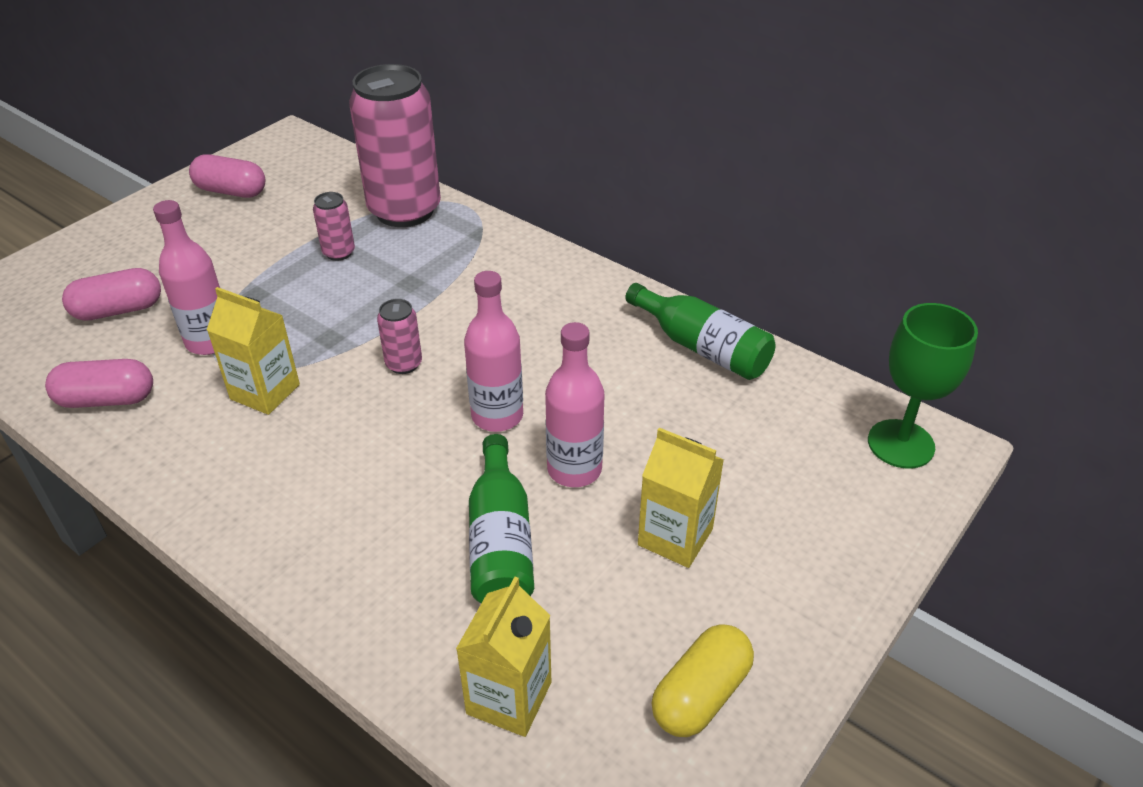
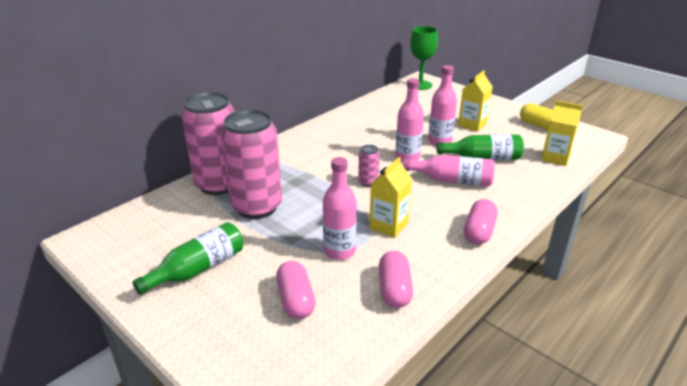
camera: 85 degrees left, 10 degrees down
(231, 191) = (151, 261): pink capsule -> pink capsule (479, 232)
(339, 253) = (257, 207): pink can -> pink can, size x2.36
(404, 482) = (452, 180): none -> pink bottle
(702, 347) = (364, 112): green bottle -> green bottle (198, 269)

